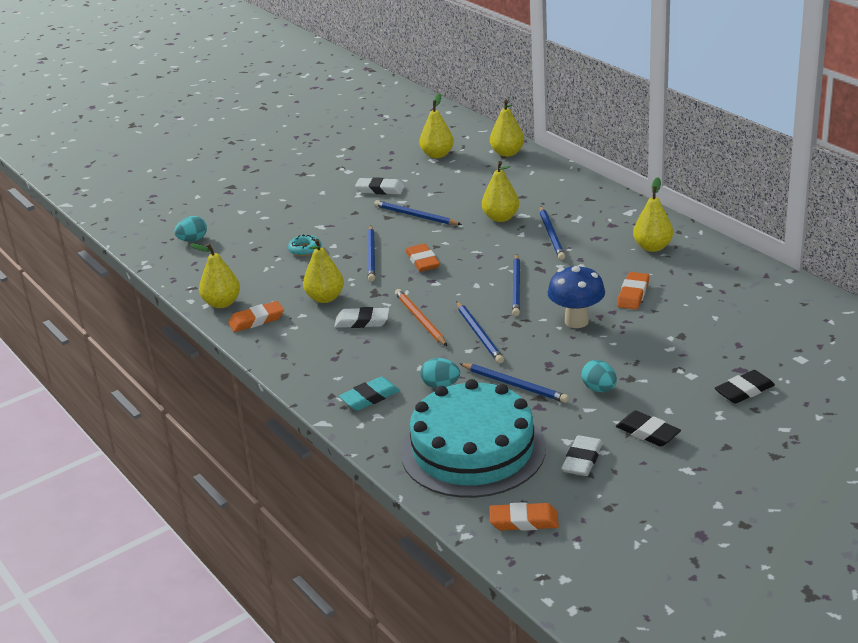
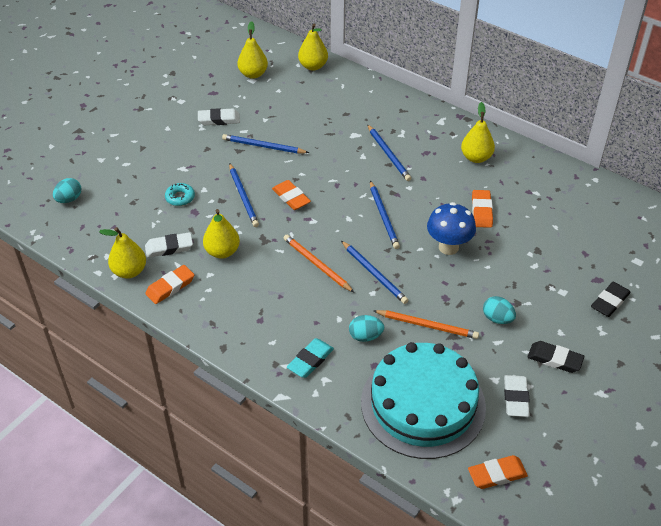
camera: 20 degrees left, 15 degrees up
(362, 321) = (267, 274): white eraser -> white eraser (169, 247)
(501, 218) = (338, 140): yellow pear -> none
(514, 385) = (427, 325): blue pencil -> orange pencil

